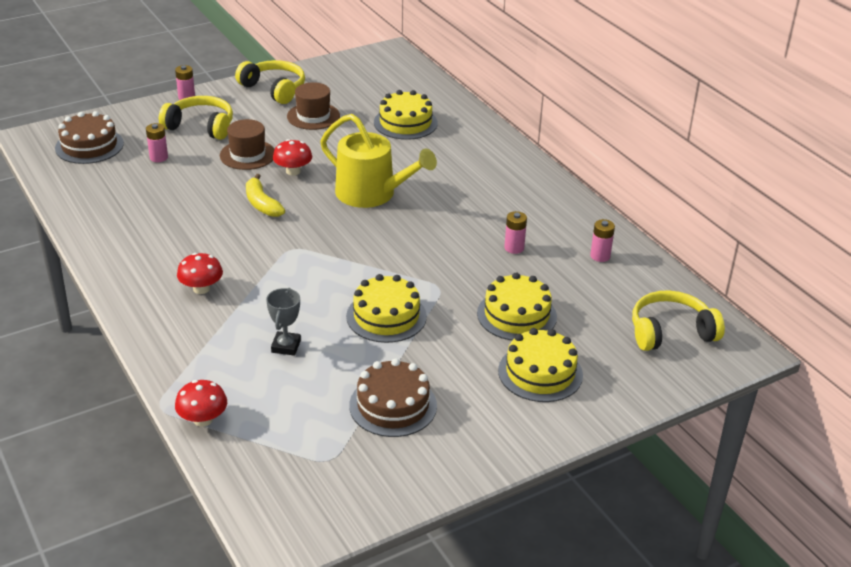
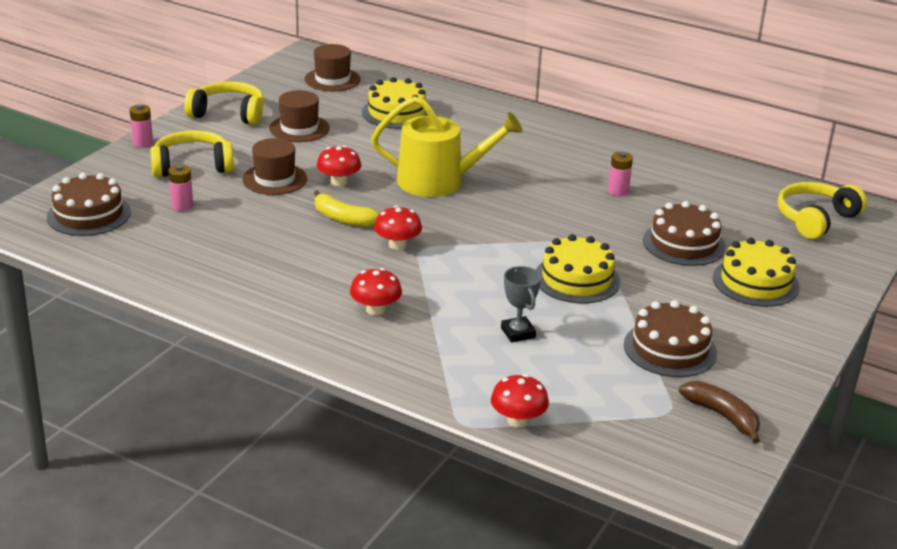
camera: 30 degrees left, 5 degrees down
(277, 239) = (397, 245): none -> red mushroom
(368, 481) = (722, 416): none -> brown banana
(386, 79) = (332, 79): none -> brown hat
(516, 315) = (684, 243): yellow cake -> brown cake
(600, 256) = (694, 177): pink battery -> none

